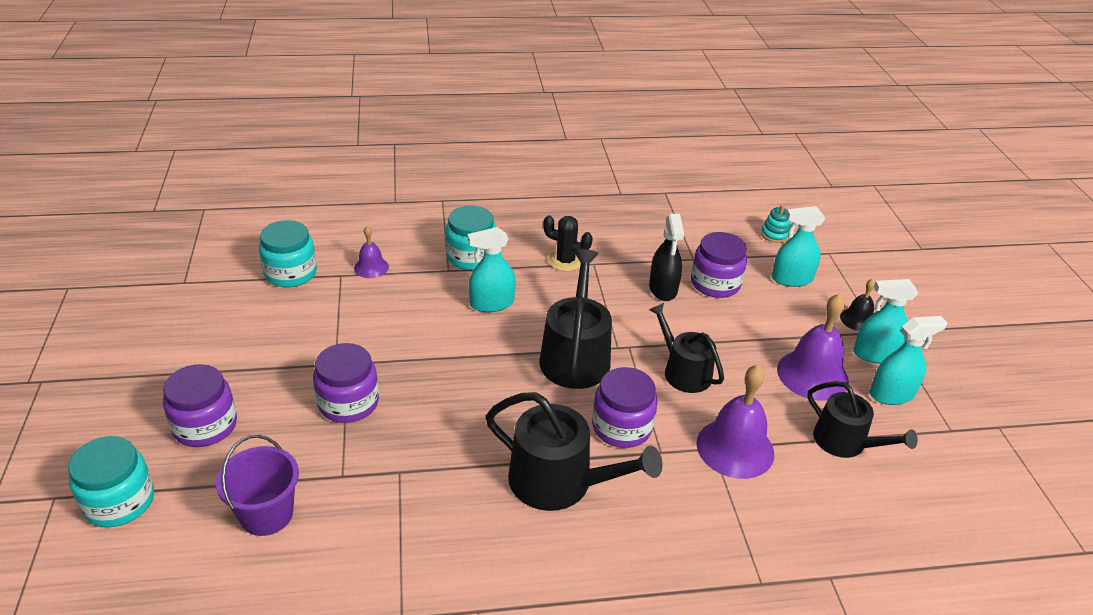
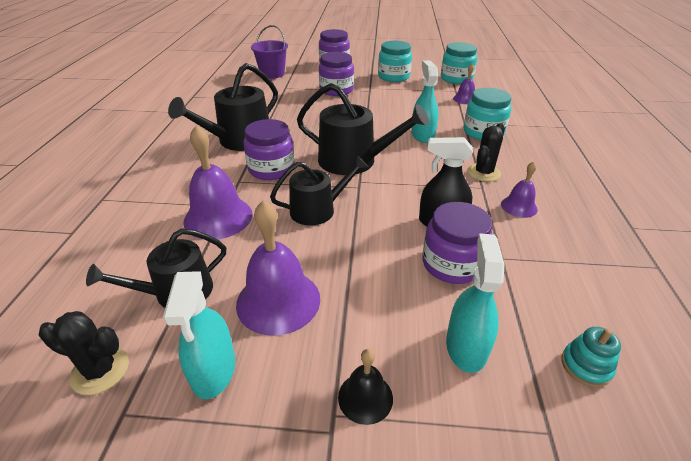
camera: 105 degrees right, 0 degrees up
(119, 502) = (297, 52): turquoise jar -> turquoise jar (393, 76)
(617, 244) = (519, 206): none -> purple bell
(875, 354) = (289, 387): turquoise spray bottle -> none
(937, 458) = (100, 370): none -> black cactus

